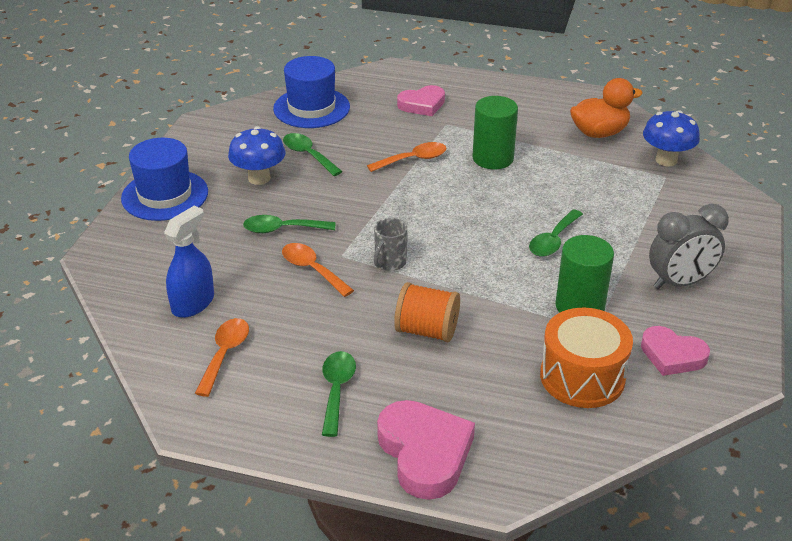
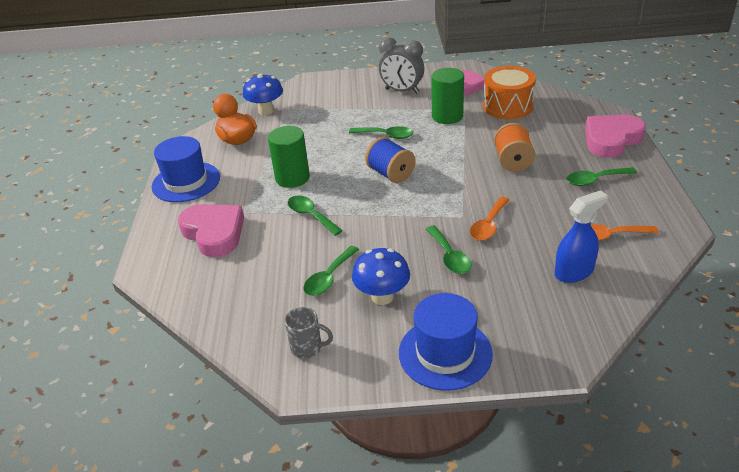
camera: 105 degrees left, 0 degrees up
(193, 303) = (574, 272): blue spray bottle -> blue spray bottle turned 135 degrees clockwise
(311, 108) = (239, 303): blue hat -> blue hat (186, 182)
(389, 263) = (455, 192): grey mug -> grey mug (308, 348)
(413, 159) = (311, 215): orange spoon -> green spoon
(422, 104) = (214, 233): pink heart -> pink heart, size x1.53
(459, 225) = (391, 174): none -> blue spool
(679, 283) = (402, 91): grey clock -> grey clock turned 150 degrees clockwise

